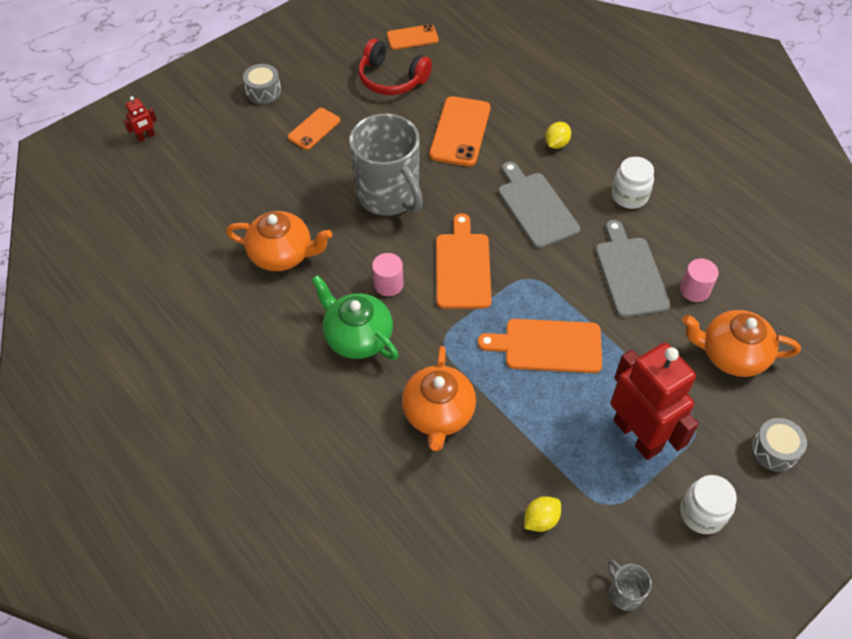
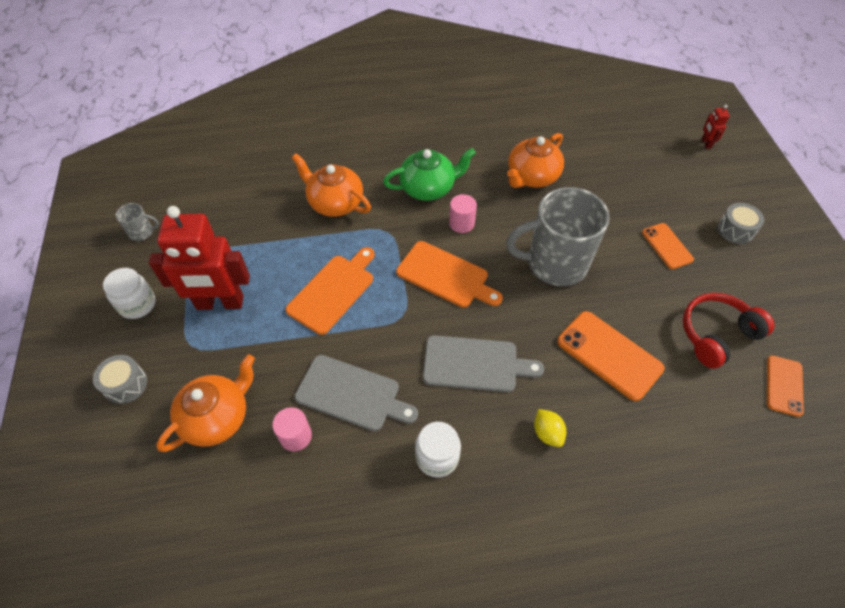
camera: 120 degrees right, 0 degrees up
(541, 519) = (221, 217): yellow lemon -> none

